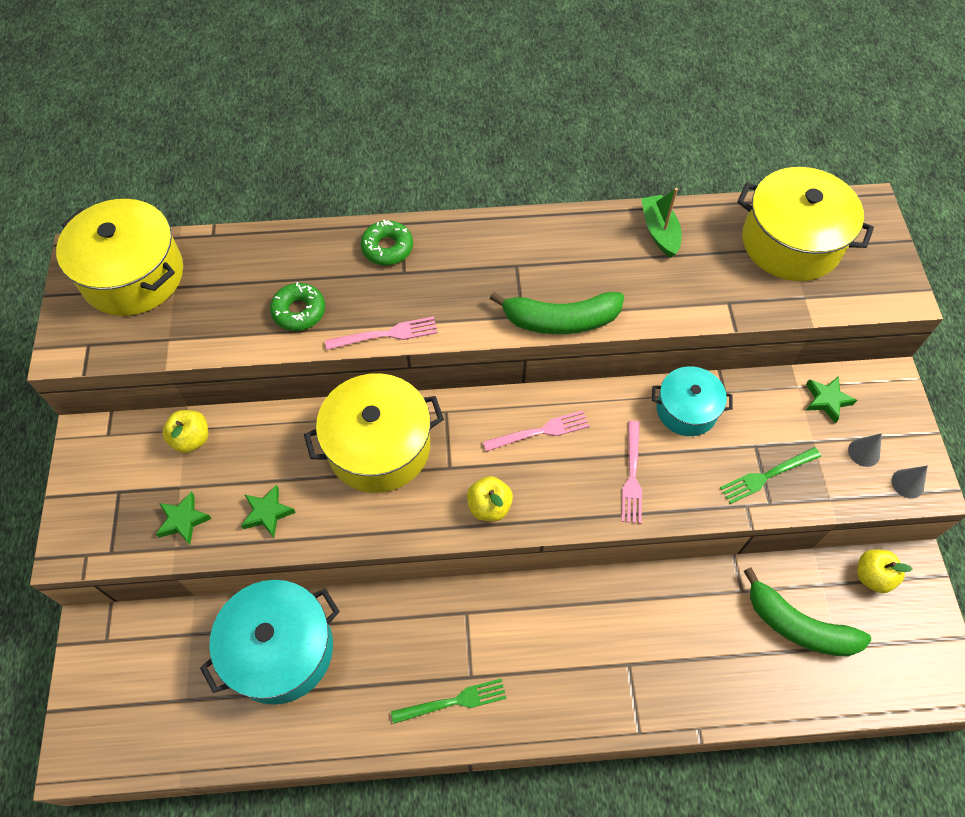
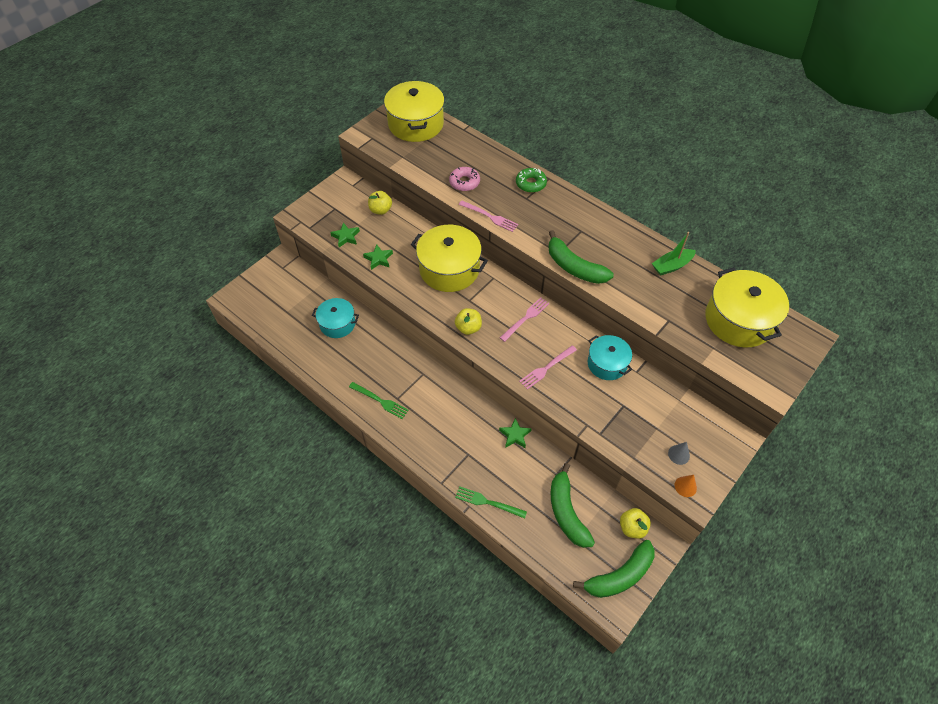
camera: 45 degrees right, 5 degrees down
(280, 649) = (337, 324): turquoise pot -> turquoise pot, size x0.61
(299, 311) = (464, 182): green donut -> pink donut
(541, 431) = (526, 318): pink fork -> pink fork turned 75 degrees counterclockwise
(659, 231) = (671, 266): green boat -> green boat turned 150 degrees counterclockwise
(766, 476) = (612, 422): green fork -> green fork (487, 502)
(827, 400) = (688, 418): green star -> green star (515, 435)
(907, 483) = (685, 486): grey cone -> orange cone
(918, 644) = (619, 576): none -> green banana

